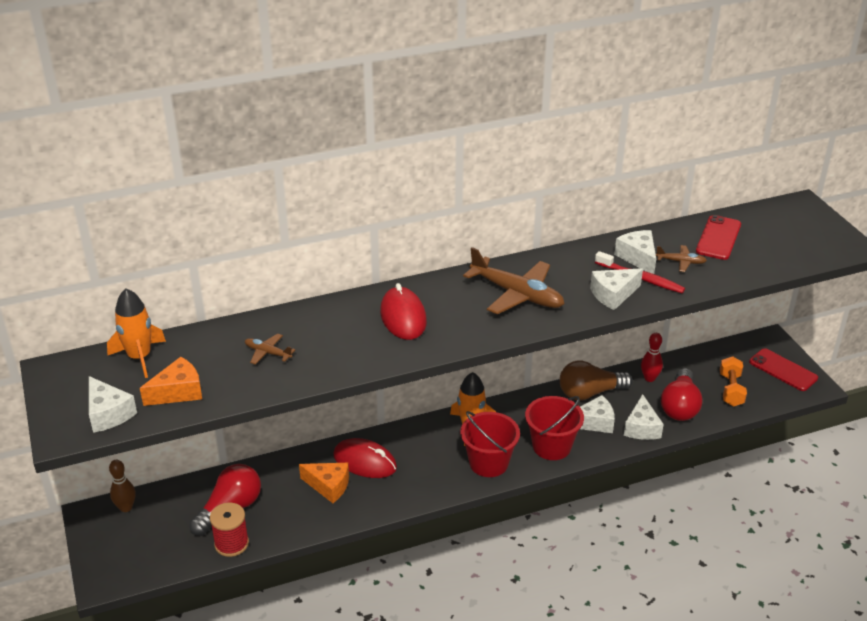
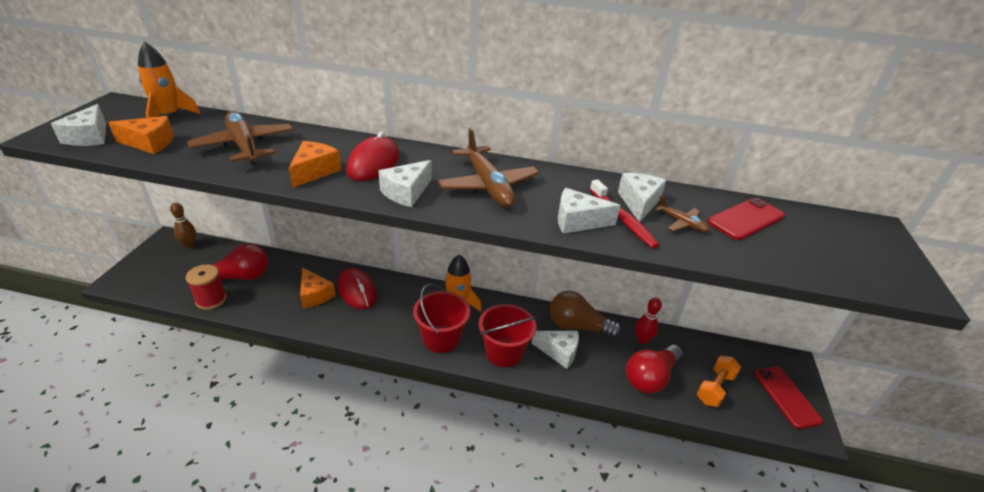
camera: 30 degrees right, 0 degrees up
(268, 353) = (244, 146): brown plane -> brown plane, size x2.11
(367, 347) = (314, 171): none -> orange cheese
(641, 428) = (597, 378): white cheese -> white cheese (406, 192)

